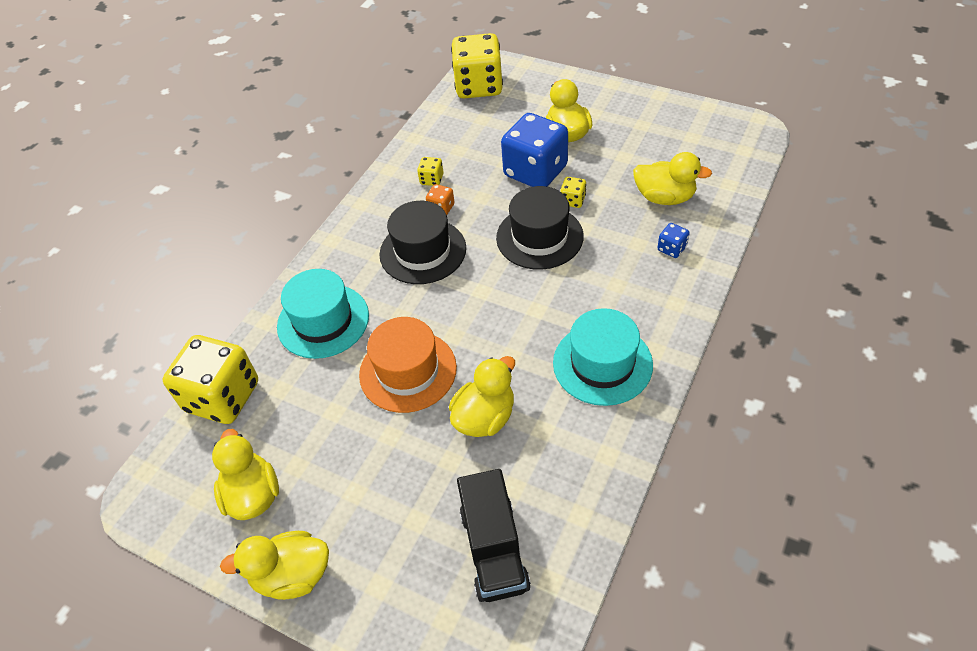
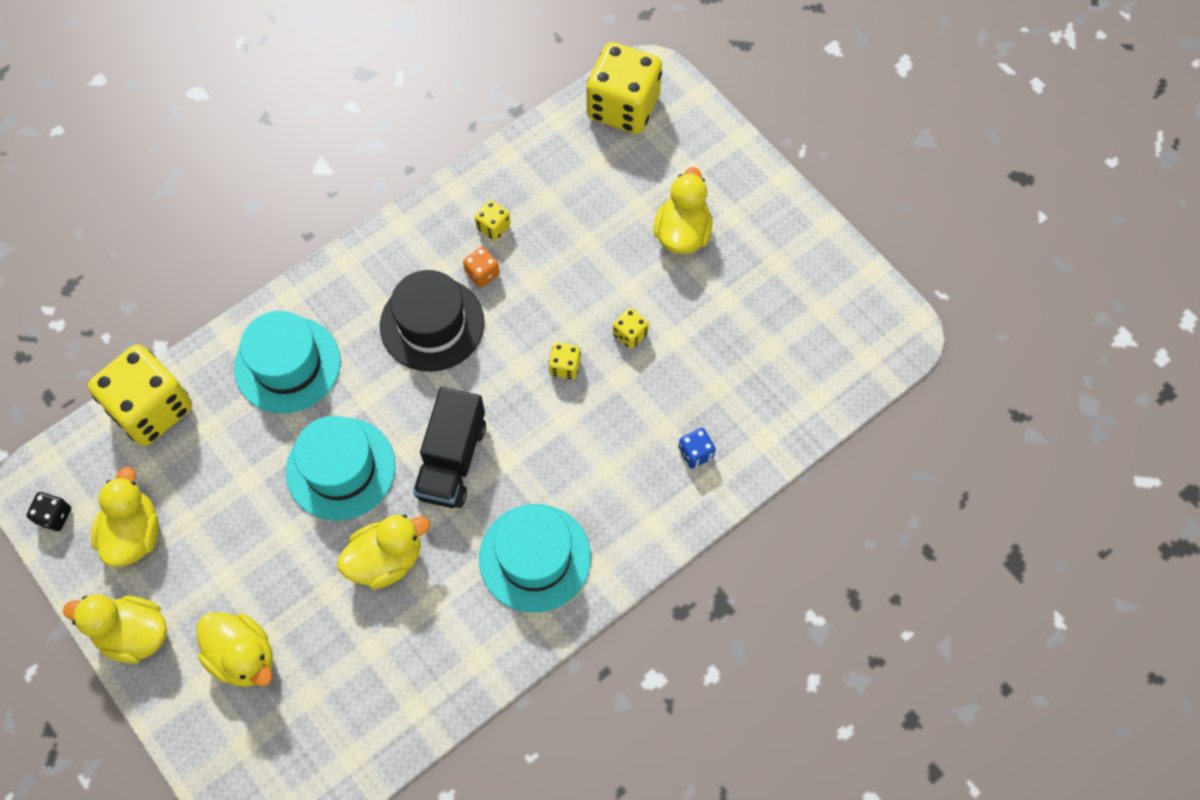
camera: 20 degrees right, 15 degrees up
(171, 513) = (54, 516): none -> black dice
(408, 371) = (340, 468): orange hat -> turquoise hat
(494, 549) = (320, 701): black truck -> black truck (452, 460)
(535, 171) = (613, 272): blue dice -> none
(539, 237) = (565, 366): black hat -> yellow dice
(664, 197) = (733, 380): yellow duck -> yellow duck (243, 656)

